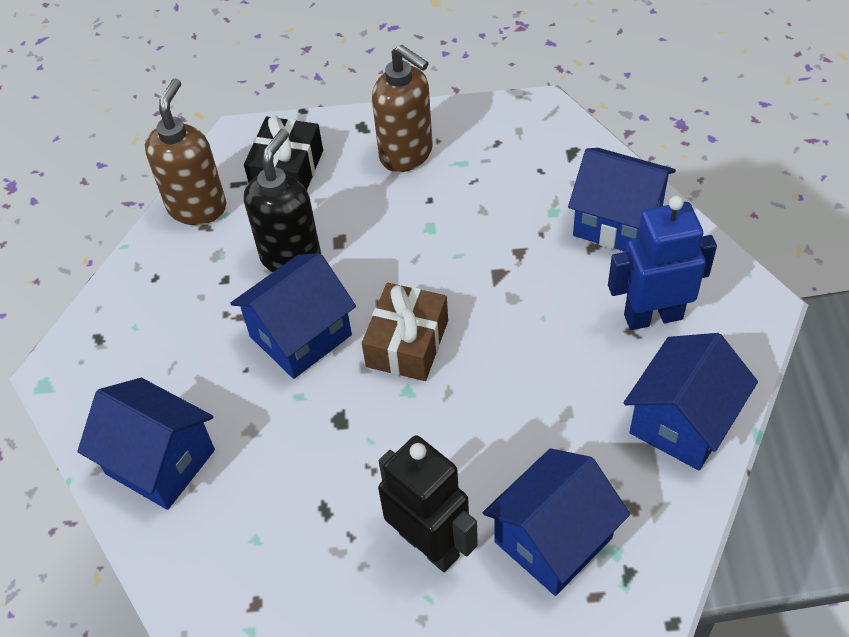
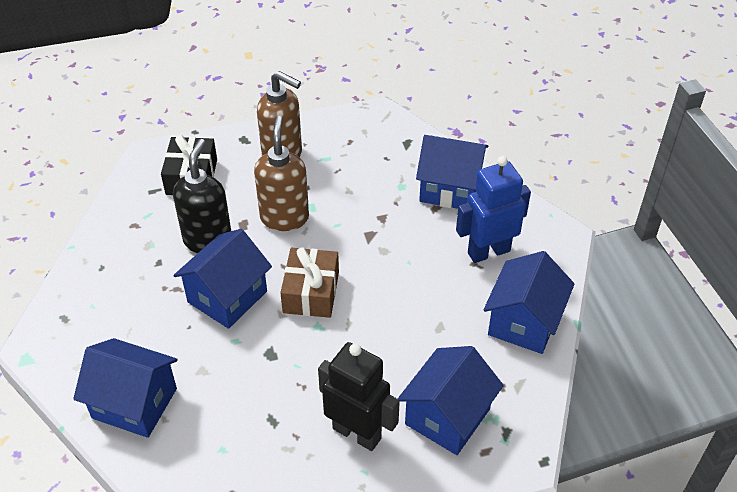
camera: 15 degrees left, 5 degrees down
(197, 207) = (125, 211): brown soap dispenser -> brown soap dispenser (284, 217)

